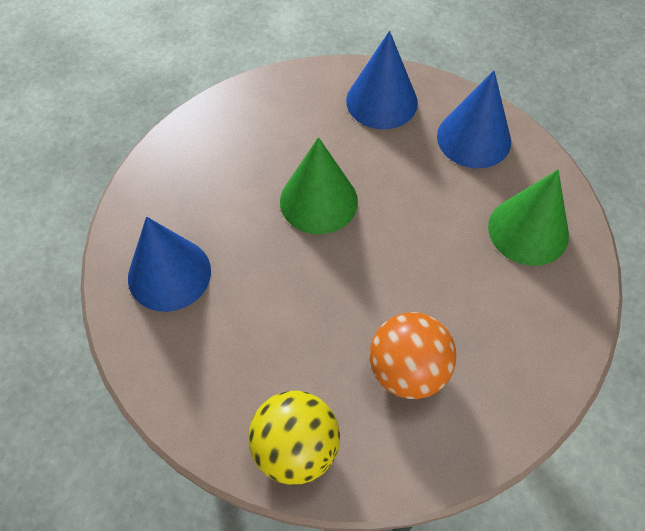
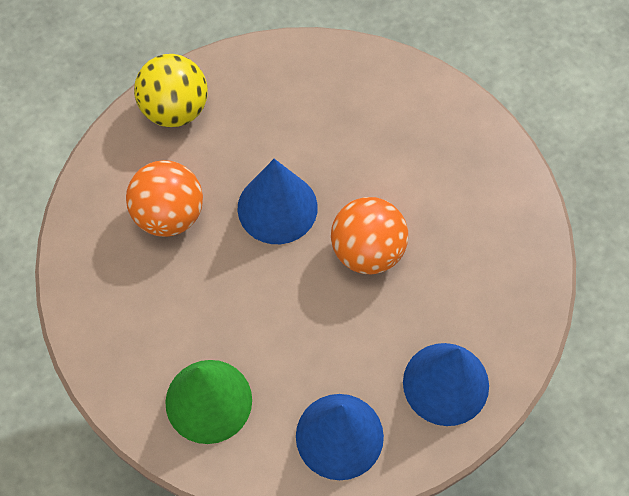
camera: 125 degrees right, 5 degrees up
(169, 274) = (377, 105): blue cone -> blue cone (277, 207)
(318, 201) = (367, 251): green cone -> orange ball

